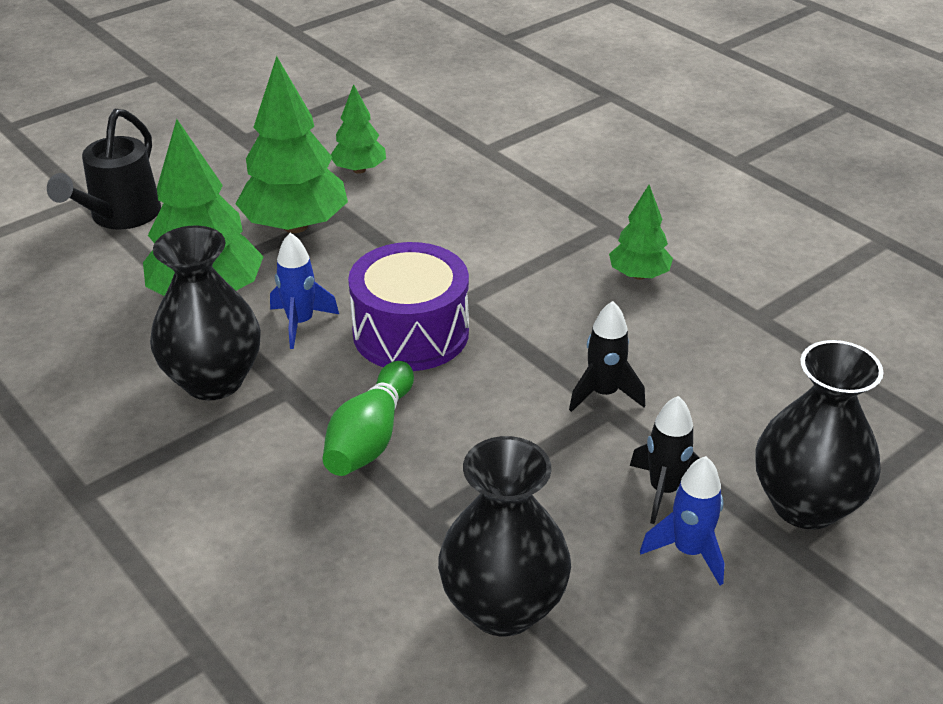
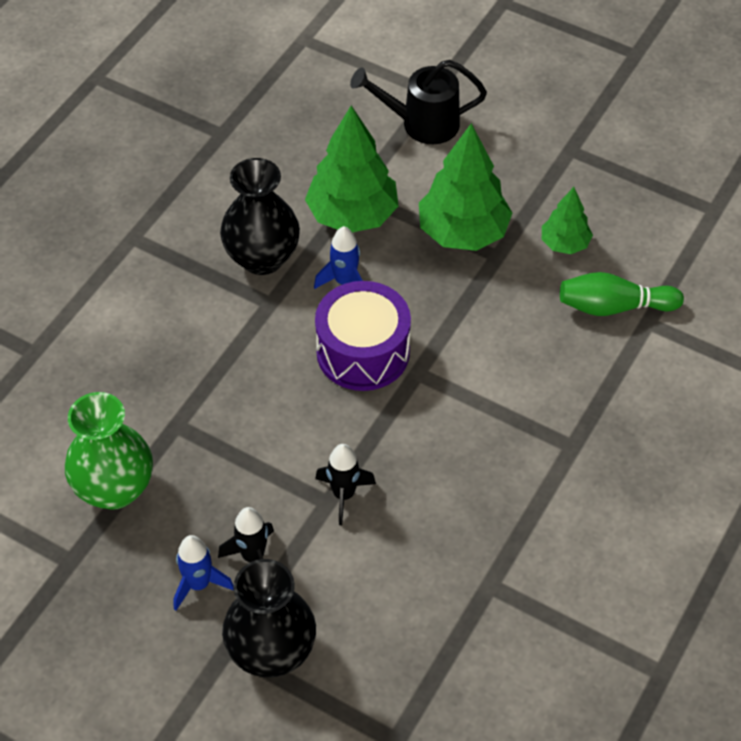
camera: 70 degrees right, 15 degrees up
(370, 437) = (240, 366): green bowling pin -> green bowling pin (614, 307)
(503, 607) = (115, 489): black vase -> green vase
(639, 275) = (509, 484): green tree -> none

